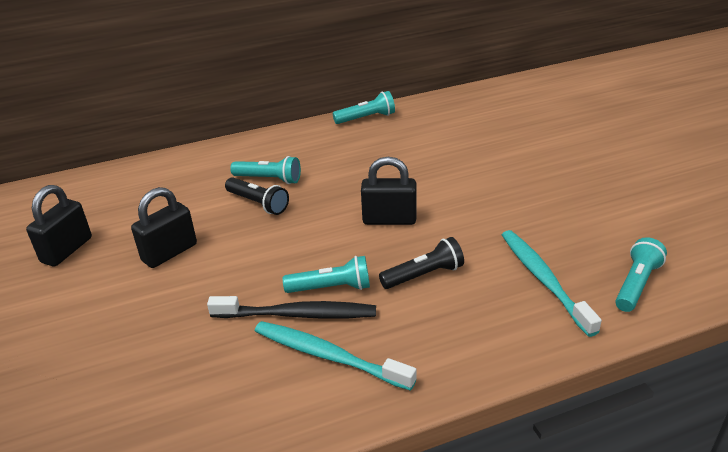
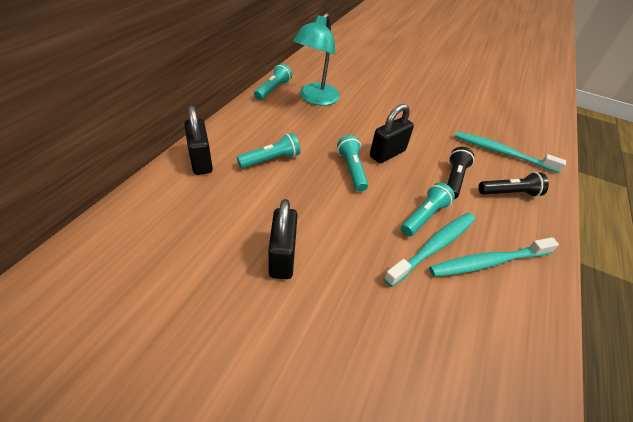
camera: 50 degrees left, 10 degrees up
(67, 250) = (181, 313): black padlock -> black padlock (201, 161)
(258, 203) = (291, 182): black flashlight -> black flashlight (509, 193)
(297, 314) = (434, 247): black toothbrush -> turquoise toothbrush
(397, 140) = (315, 99): none -> turquoise lamp
(636, 284) = (533, 136): turquoise flashlight -> turquoise flashlight (352, 170)

